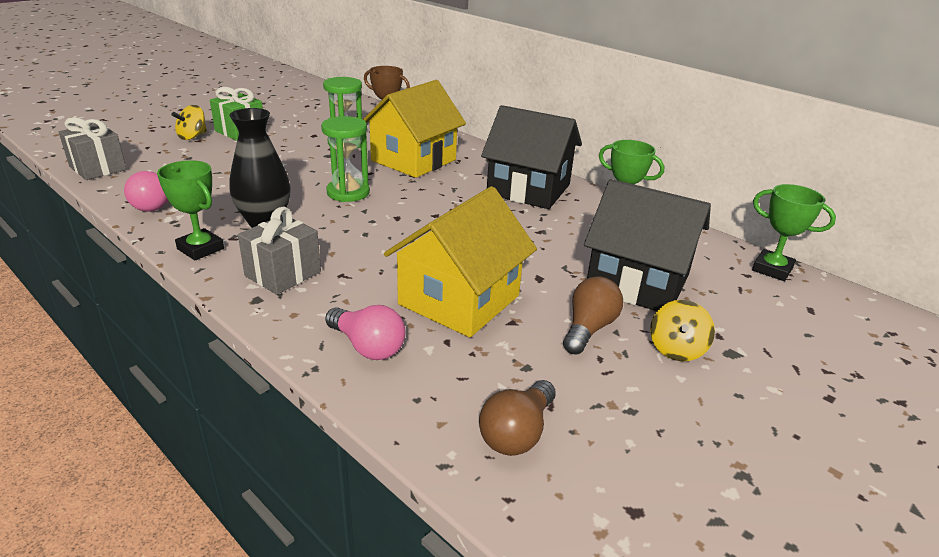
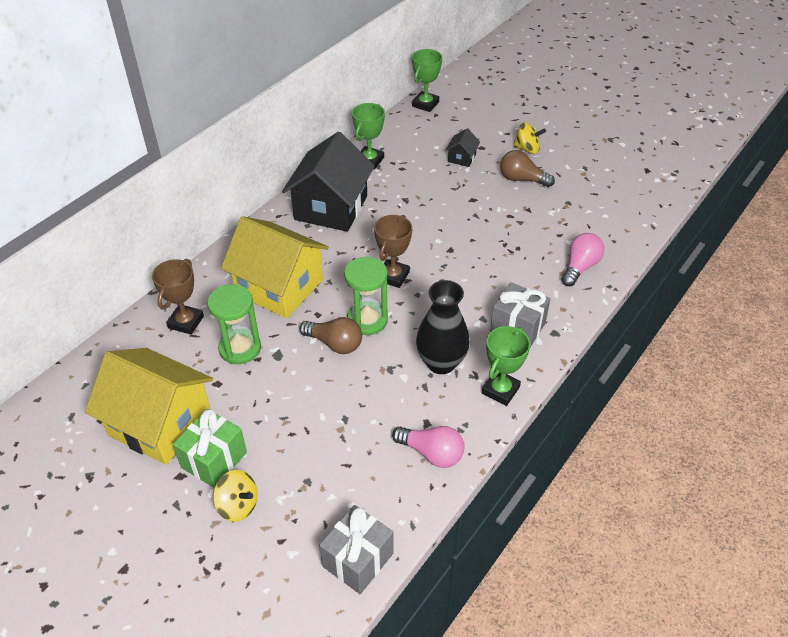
camera: 95 degrees left, 15 degrees up
(406, 211) = (393, 276): none -> brown trophy
(459, 300) = (514, 233): yellow house -> yellow house (160, 423)
(517, 433) = (620, 204): brown light bulb -> brown light bulb (335, 344)
(638, 282) = (461, 158): black house -> black house, size x0.42

